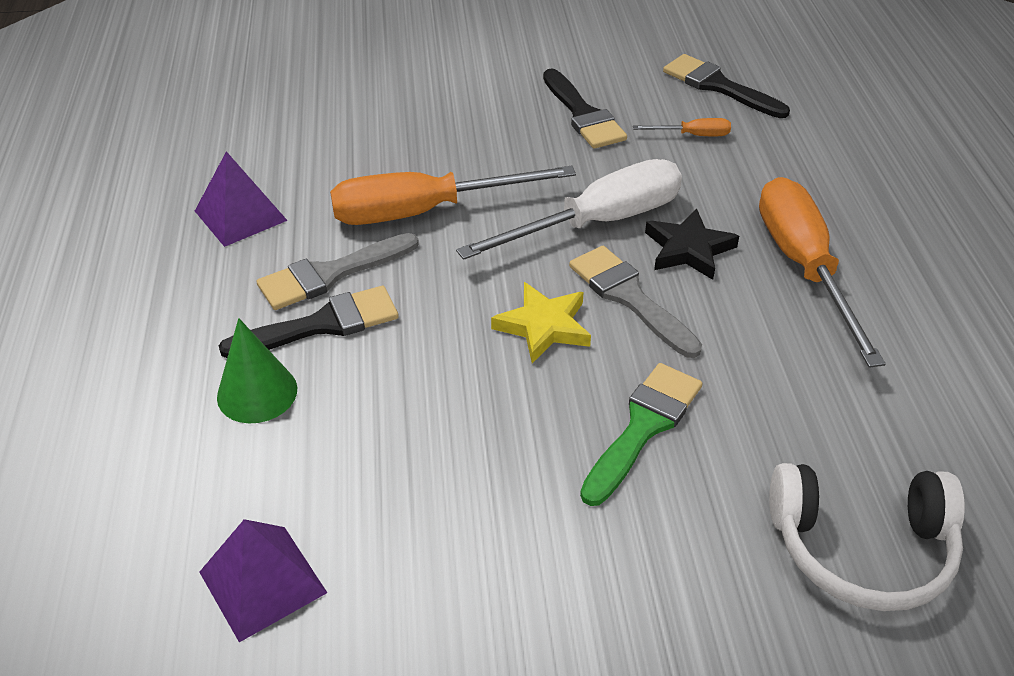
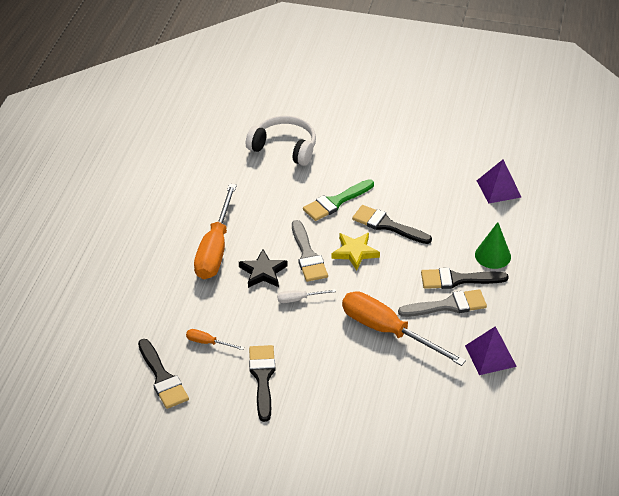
camera: 160 degrees left, 0 degrees up
(424, 211) = (387, 331): orange screwdriver -> orange screwdriver turned 150 degrees counterclockwise
(505, 401) = (387, 225): none -> black brush
(597, 223) = (299, 299): white screwdriver -> white screwdriver, size x0.43

